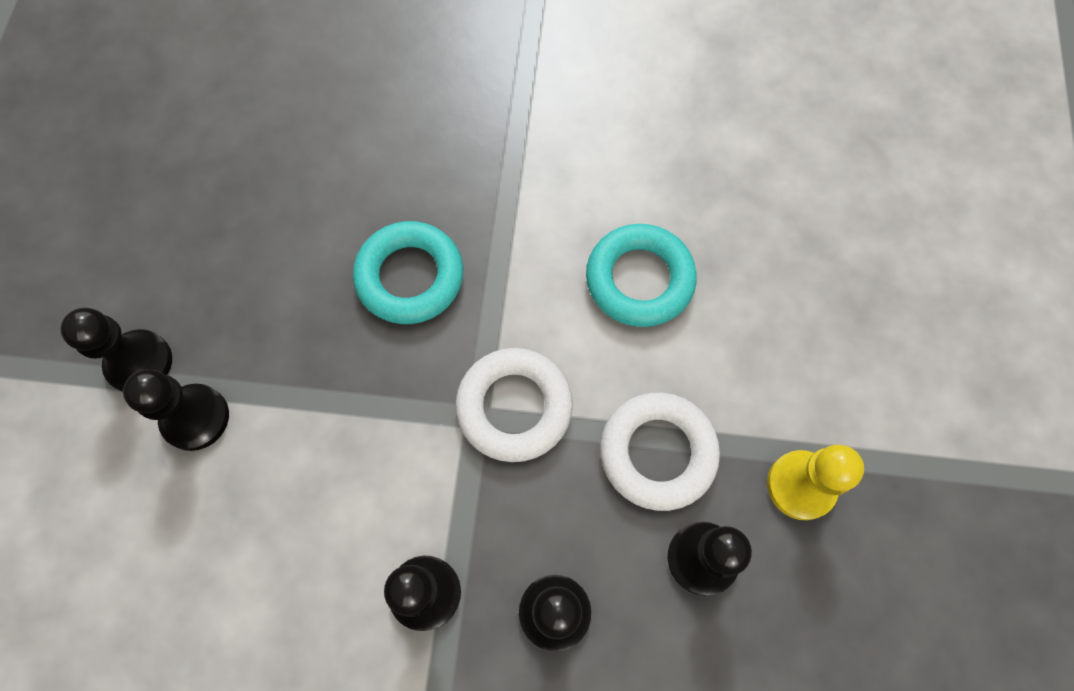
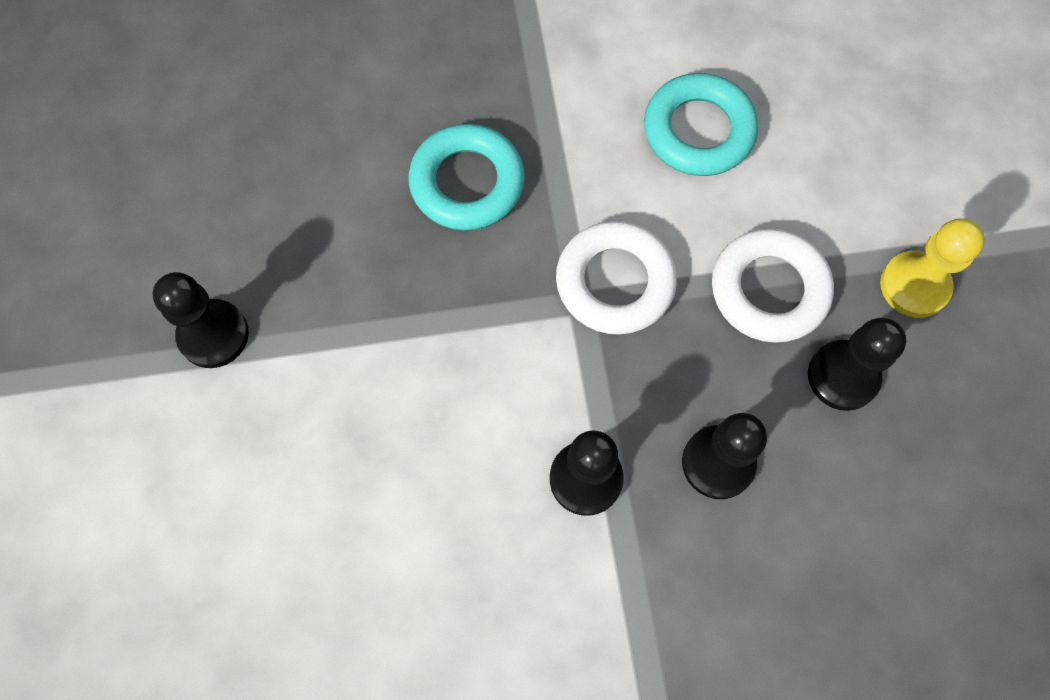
camera: 15 degrees left, 0 degrees up
(195, 418) = (293, 374): black pawn -> none

